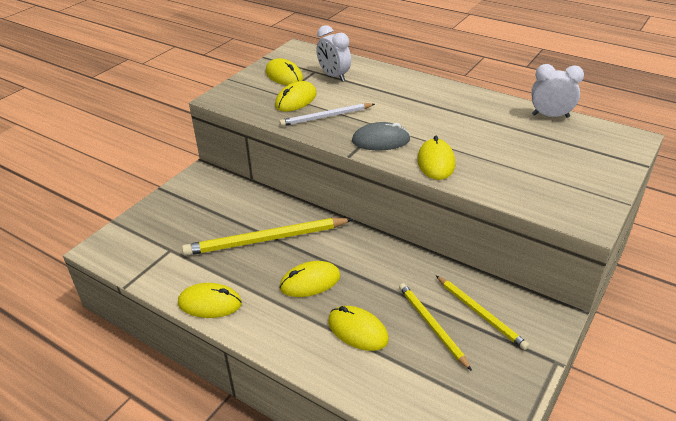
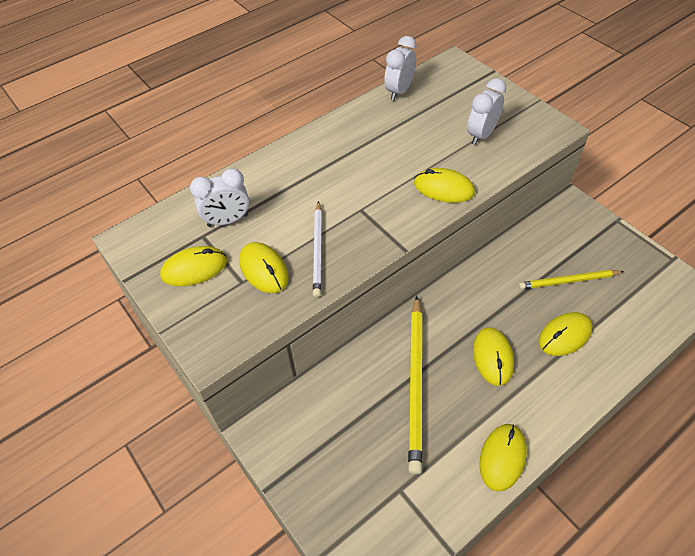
camera: 70 degrees left, 15 degrees up
(380, 140) = (388, 217): grey mouse -> none
(480, 313) = (560, 245): yellow pencil -> none
(529, 172) = (481, 135): none -> white clock

